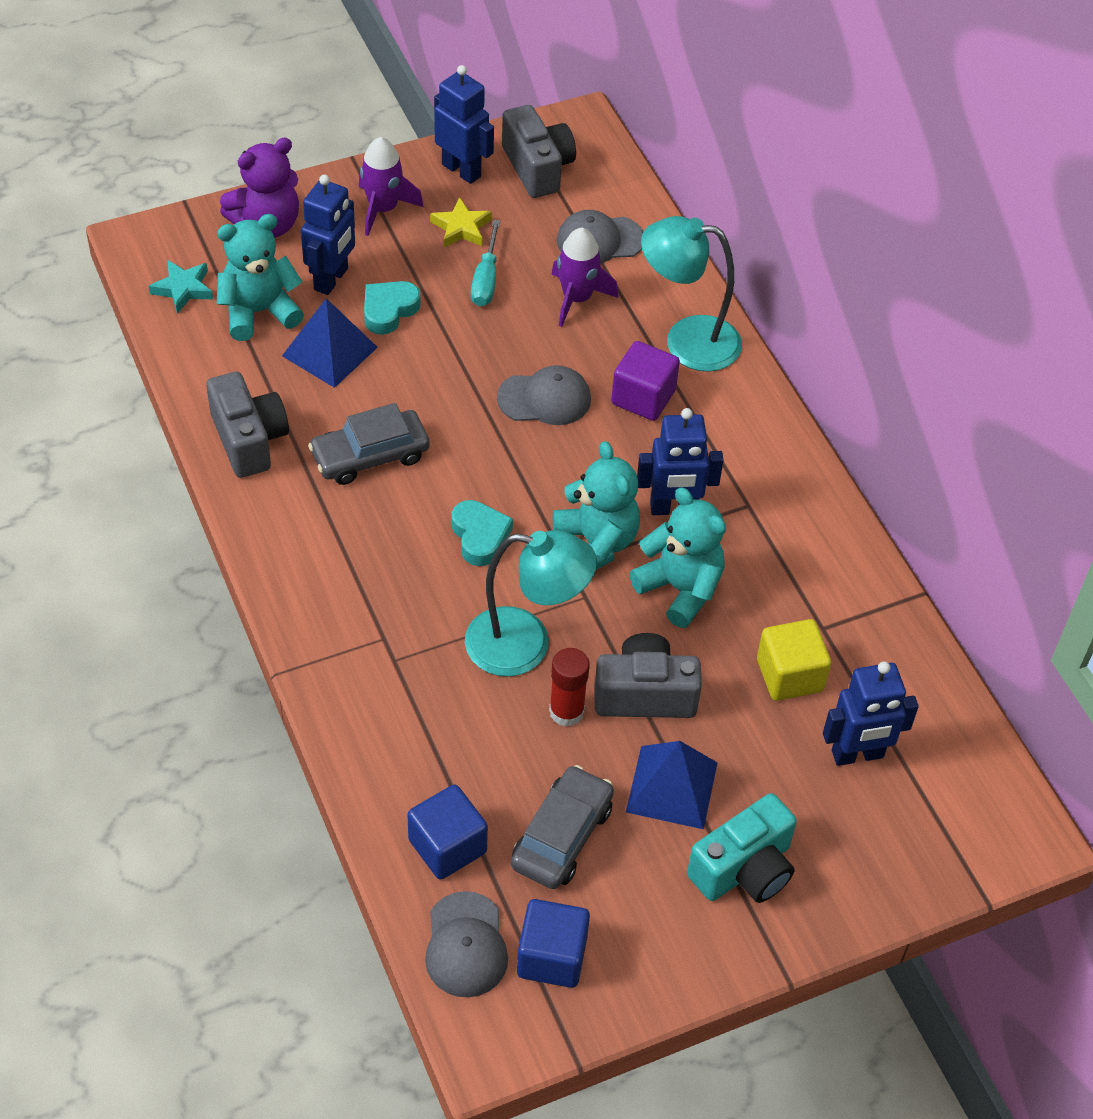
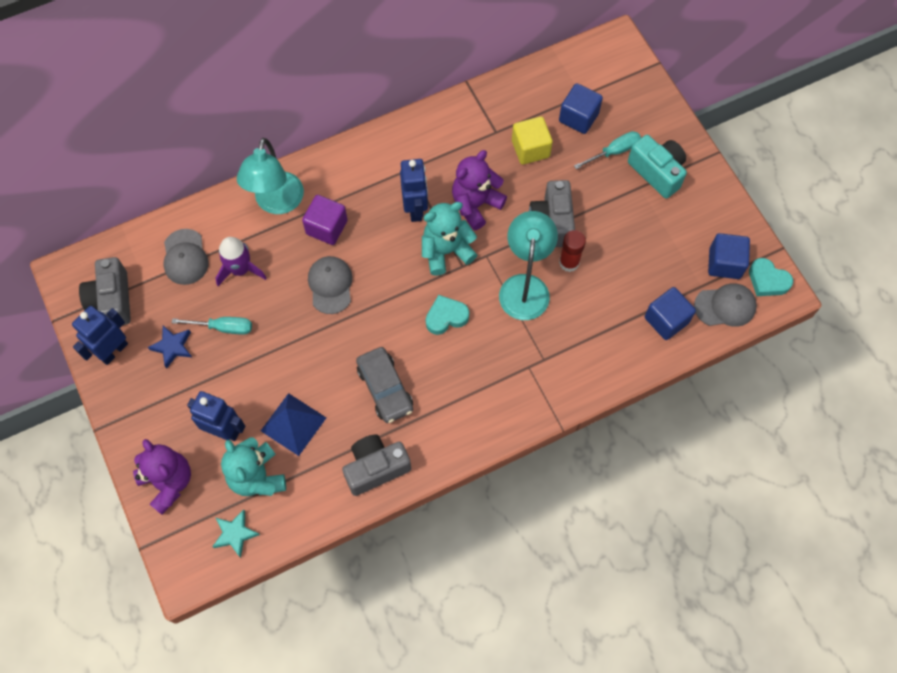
camera: 90 degrees left, 15 degrees up
(383, 209) = (153, 401): purple rocket -> none
(389, 310) = (254, 388): turquoise heart -> turquoise heart (767, 280)
(461, 228) = (172, 347): yellow star -> blue star
(537, 168) = (112, 300): grey camera -> grey camera turned 75 degrees counterclockwise
(562, 836) = (651, 261): grey car -> none
(672, 787) = (611, 207): blue pyramid -> none
(680, 589) = (475, 204): turquoise teddy bear -> purple teddy bear
(786, 804) = (614, 151): none -> turquoise screwdriver
(857, 755) = (578, 117): blue robot -> blue cube

